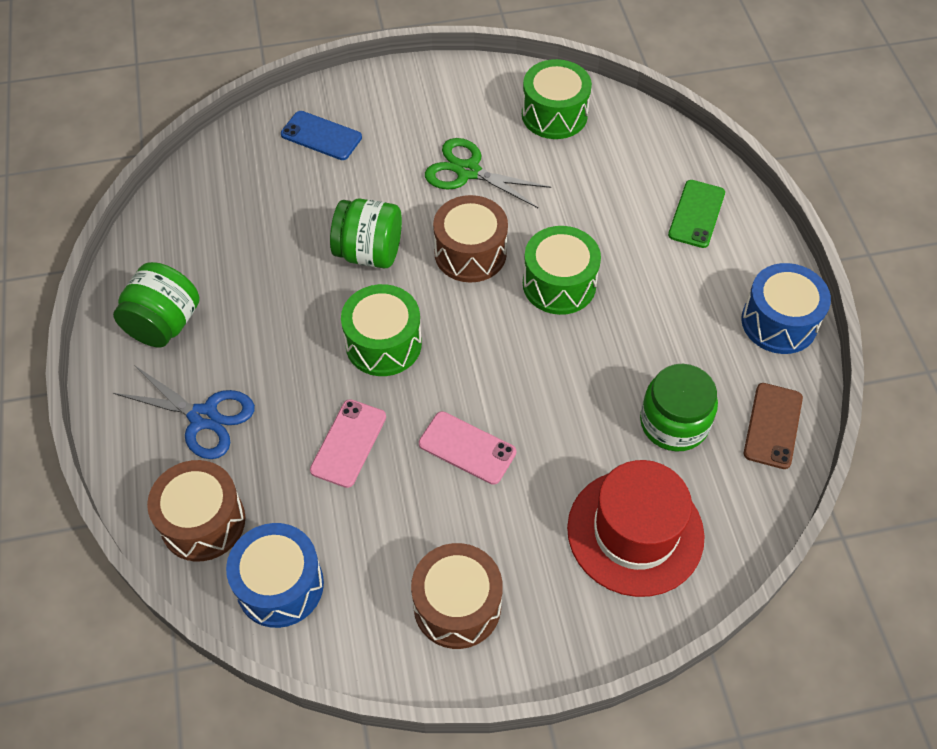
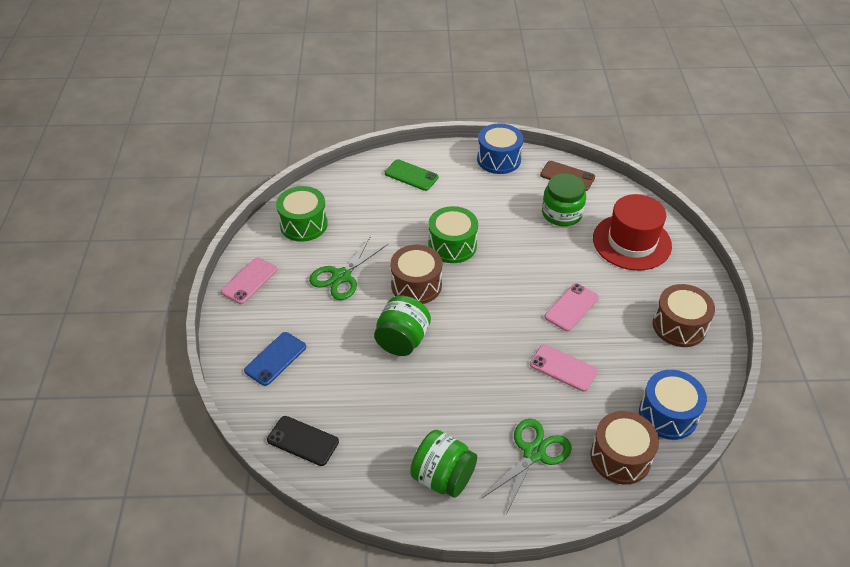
camera: 80 degrees left, 10 degrees down
(203, 417) = (534, 453): blue scissors -> green scissors
(207, 184) = (303, 441): none -> black phone
(383, 344) = (484, 340): green drum -> none
(440, 85) = (249, 281): none -> pink phone

